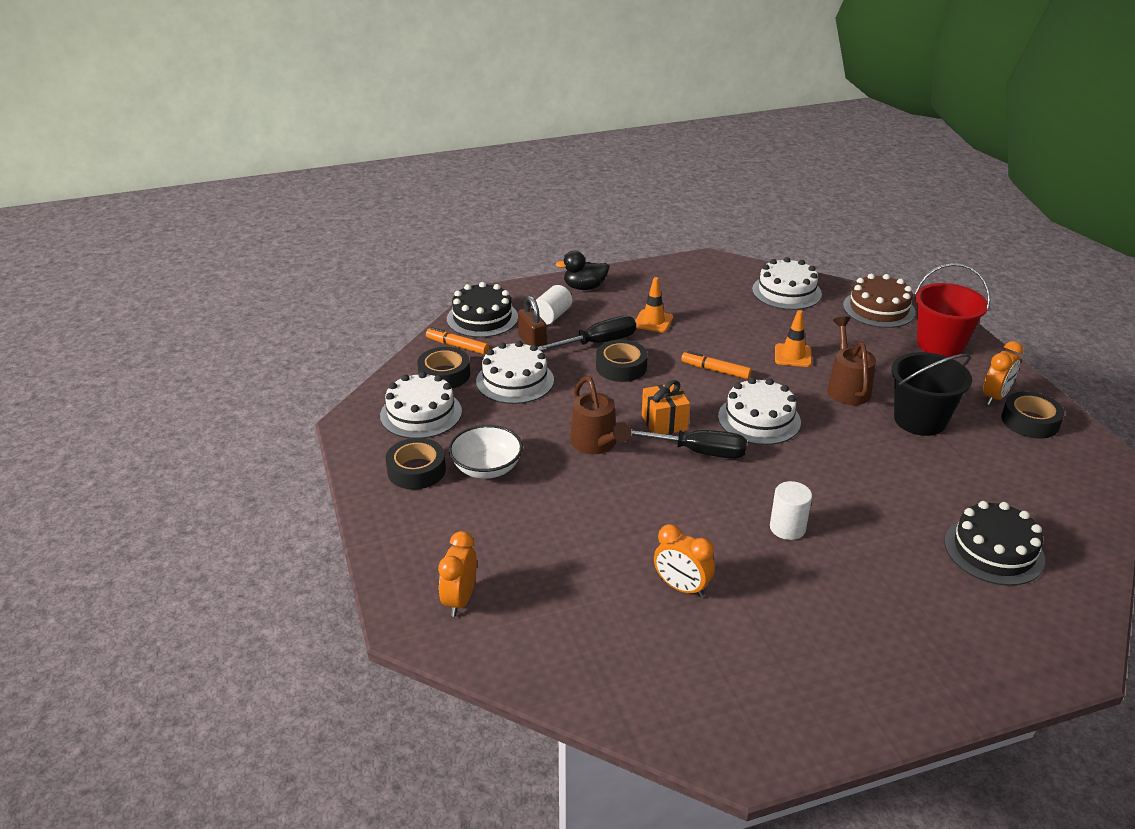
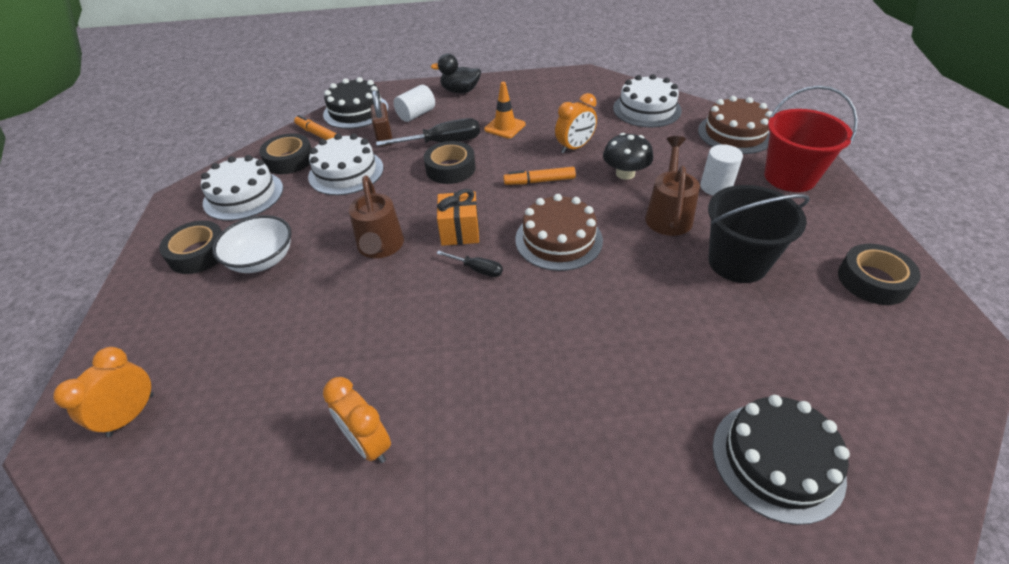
camera: 15 degrees right, 10 degrees up
(698, 452) = (477, 269): black screwdriver -> black screwdriver, size x0.54
(715, 370) = (539, 181): orange marker -> orange marker turned 45 degrees counterclockwise
(759, 419) = (558, 239): white cake -> brown cake
(787, 528) = (528, 381): white cylinder -> white cylinder (715, 187)
(793, 355) = (625, 173): orange traffic cone -> black mushroom
(995, 397) = (836, 244): orange clock -> orange clock (574, 147)

